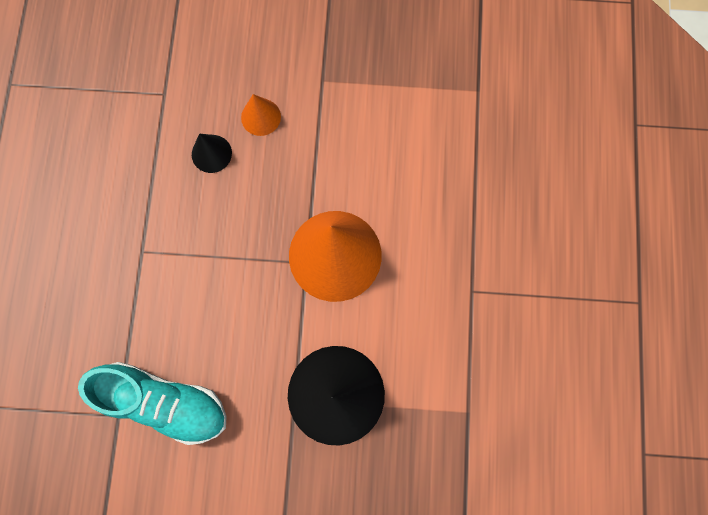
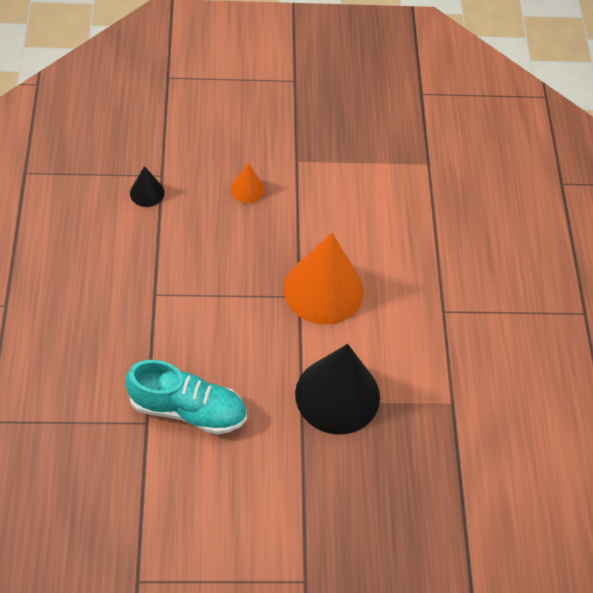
camera: 10 degrees left, 20 degrees down
(211, 153) = (208, 218): black cone -> black cone (147, 193)

